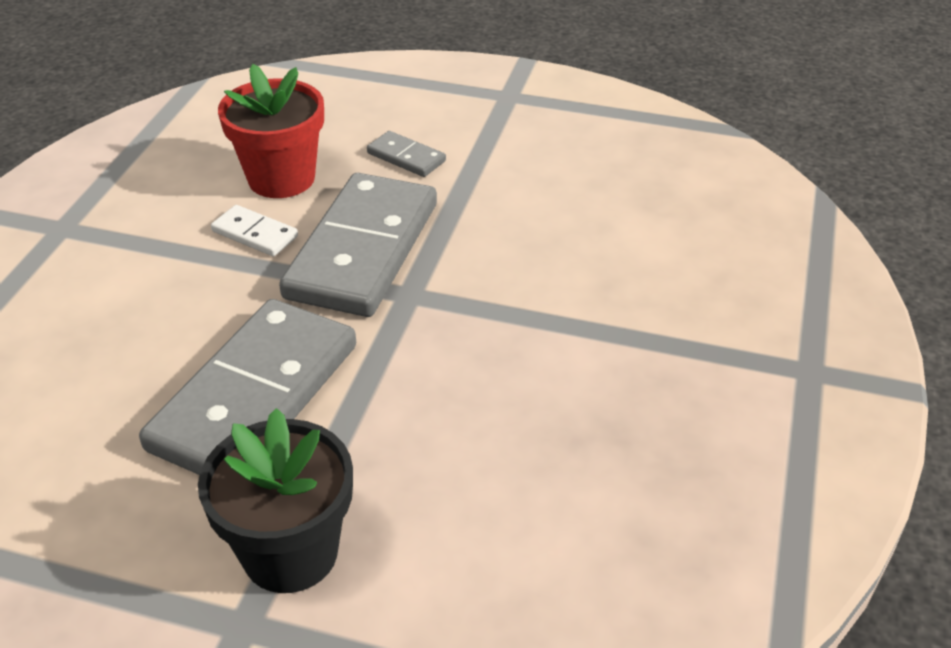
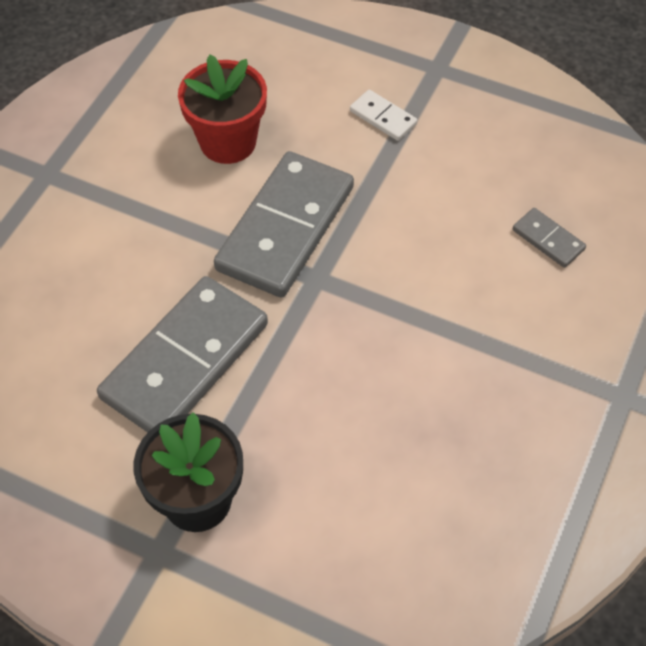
camera: 10 degrees right, 15 degrees up
(255, 234) = (200, 200): white domino -> white domino (383, 117)
(406, 157) = (336, 130): grey domino -> grey domino (548, 239)

